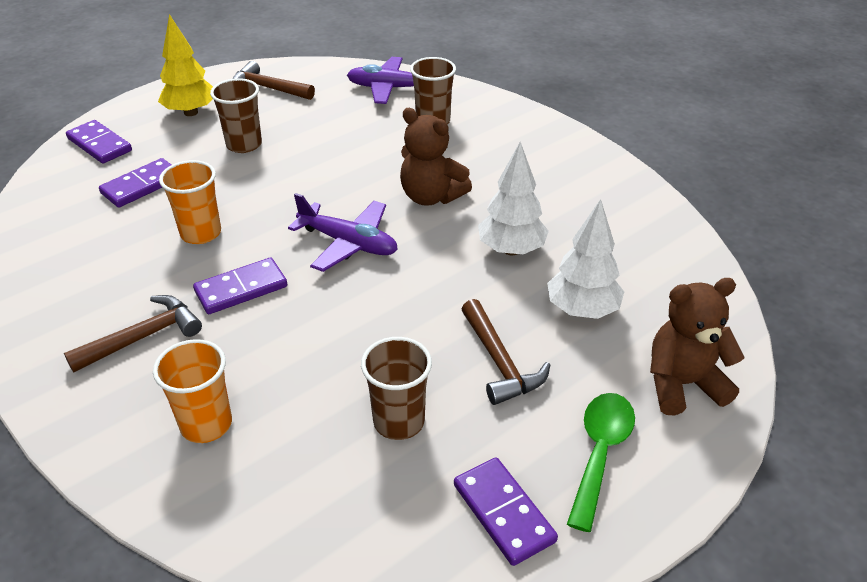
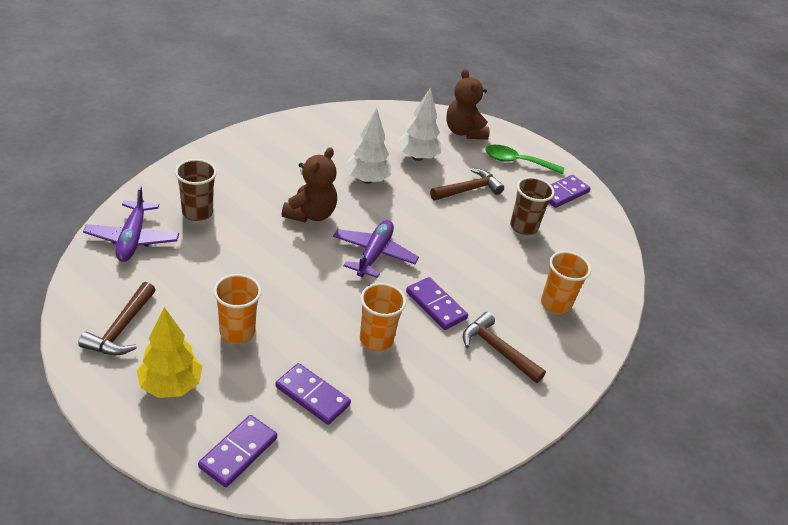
camera: 105 degrees left, 0 degrees up
(244, 145) = (237, 332): brown cup -> orange cup

